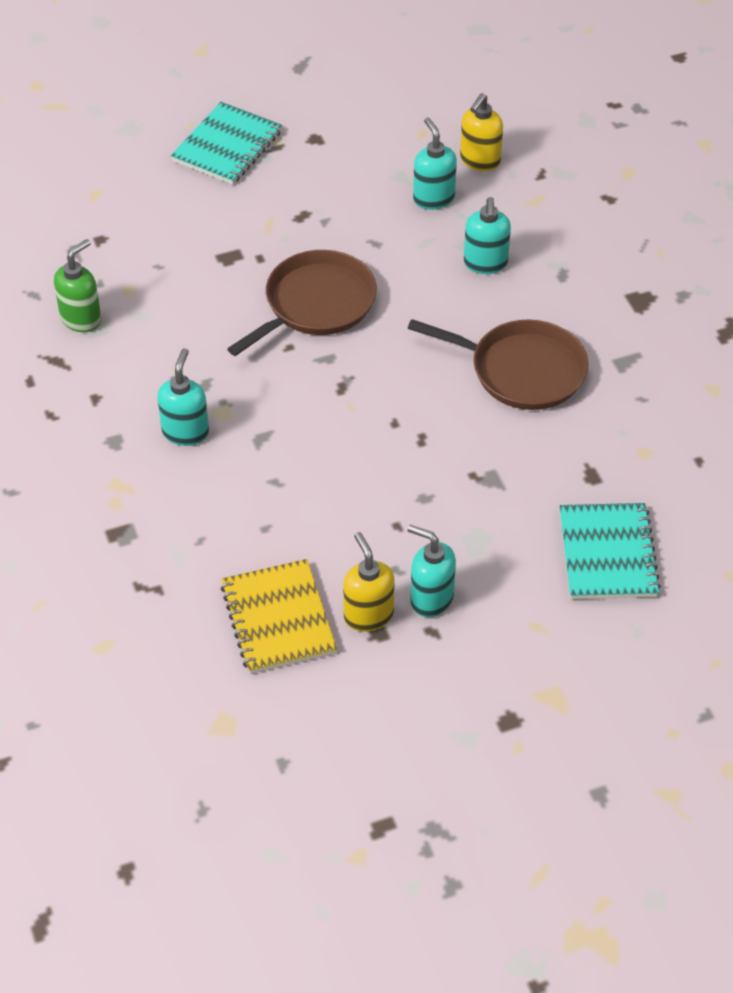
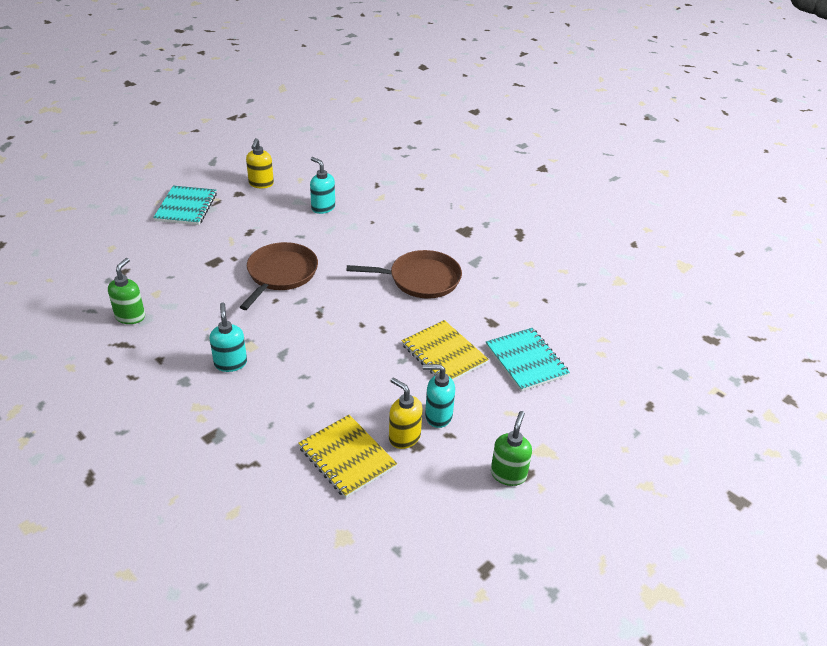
camera: 25 degrees left, 10 degrees down
(479, 161) = (339, 185): yellow soap dispenser -> yellow soap dispenser (261, 184)
(483, 713) = (508, 474): none -> green soap dispenser
(485, 263) = (370, 232): turquoise soap dispenser -> none
(490, 506) = (444, 354): none -> yellow notebook

